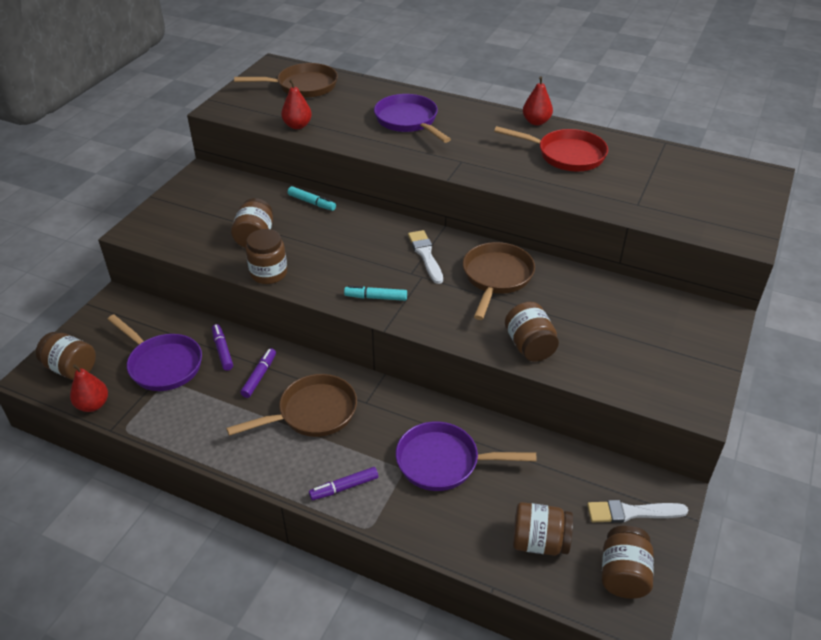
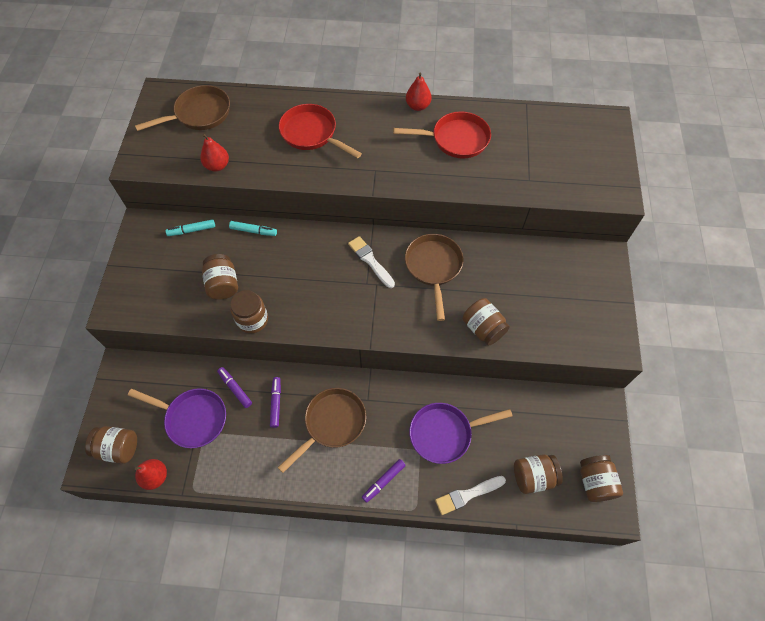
camera: 20 degrees left, 20 degrees up
(376, 297) = (350, 318): turquoise marker -> turquoise marker (192, 230)
(408, 121) = (312, 134): purple pan -> red pan
(632, 512) = (584, 430): white brush -> white brush (467, 495)

